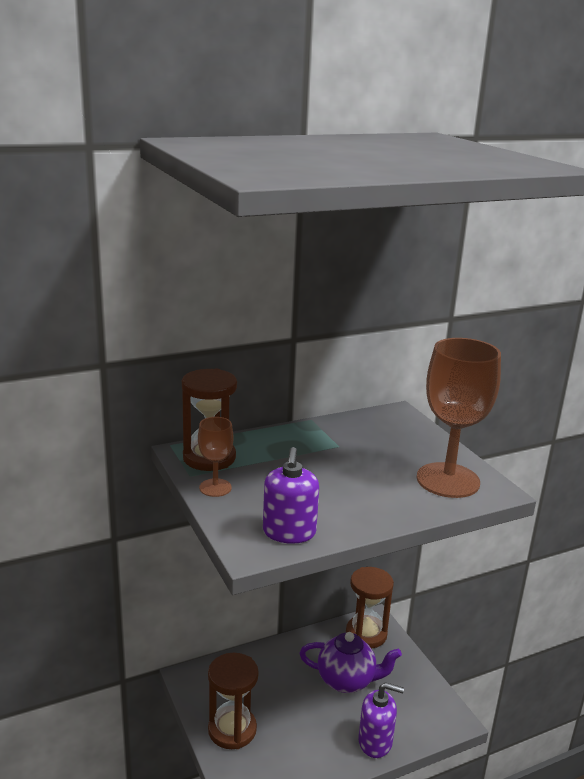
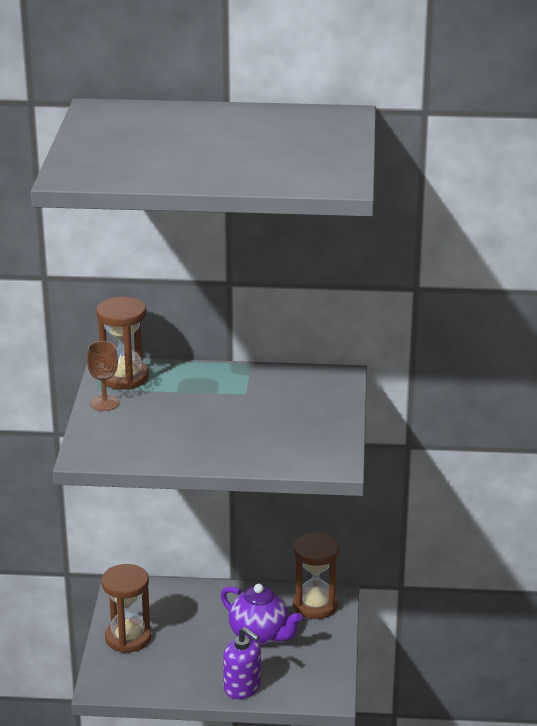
camera: 30 degrees right, 5 degrees up
(289, 532) = (125, 451): purple soap dispenser -> none
(448, 480) = (305, 446): brown goblet -> none

